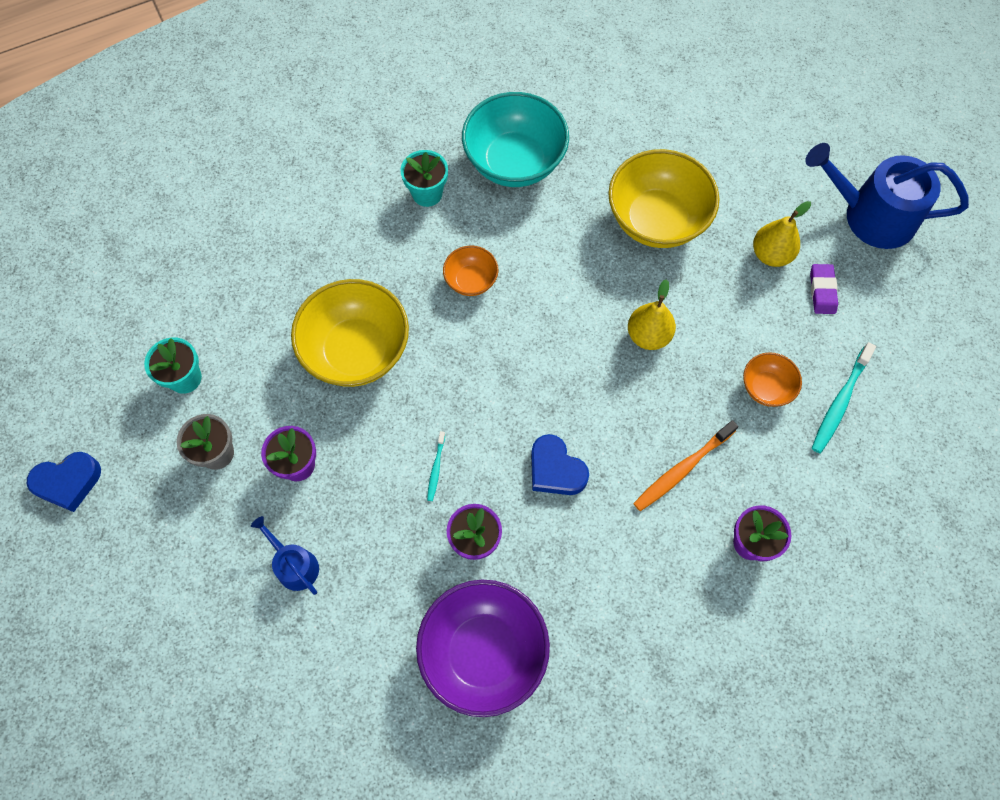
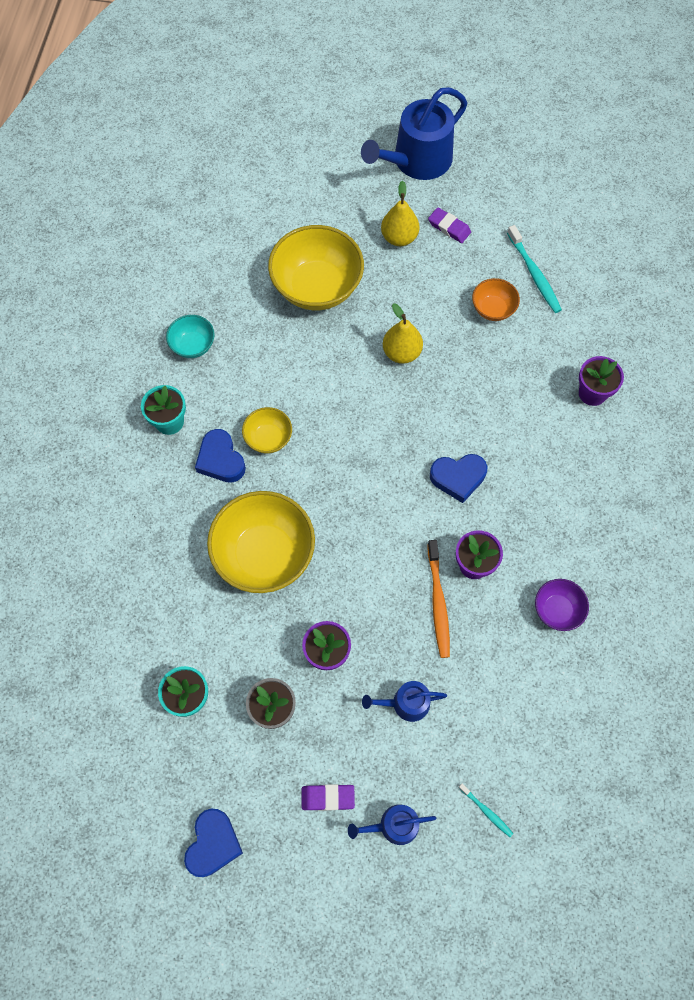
camera: 55 degrees left, 0 degrees up
(164, 552) = (328, 797): none -> purple eraser
(171, 627) = (394, 825): none -> blue watering can
(421, 256) = (220, 460): none -> blue heart
(436, 469) = (401, 557): turquoise toothbrush -> turquoise toothbrush (486, 811)
(471, 280) = (268, 438): orange bowl -> yellow bowl
(483, 652) = (557, 610): purple bowl -> purple bowl, size x0.50
(514, 162) = (193, 345): turquoise bowl -> turquoise bowl, size x0.50
(682, 469) = (514, 399): orange toothbrush -> orange toothbrush (438, 603)

